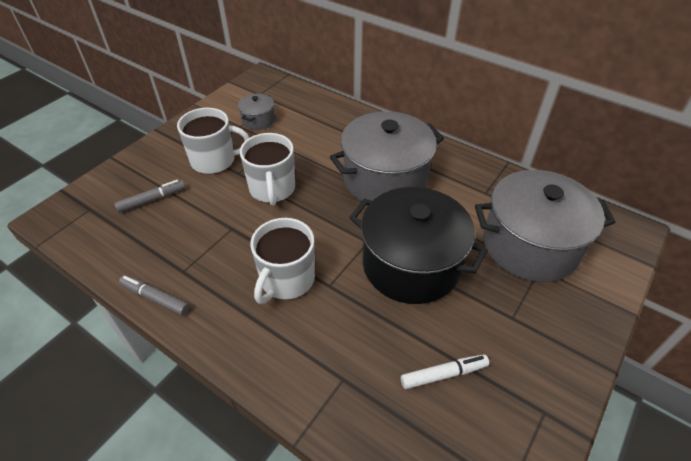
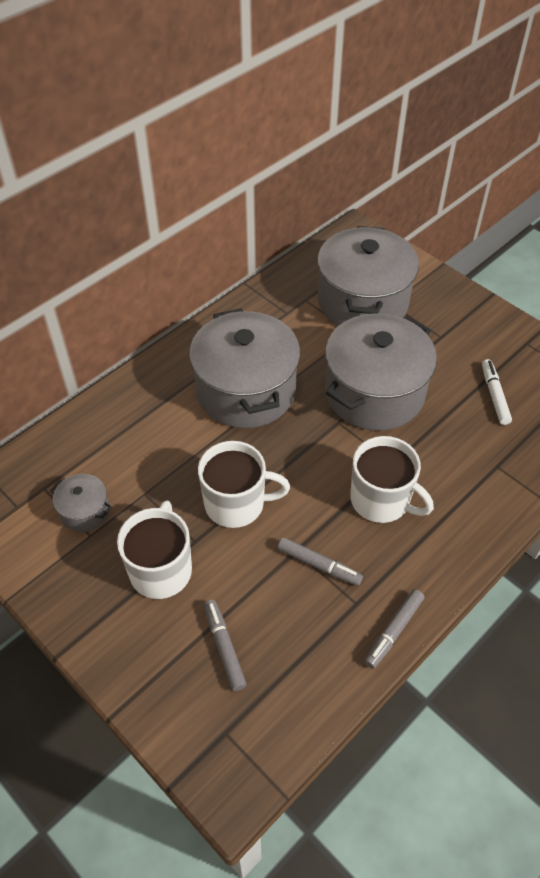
camera: 80 degrees left, 5 degrees up
(218, 243) = (319, 565): none -> grey marker
(411, 264) = (374, 393): black pot -> grey pot

